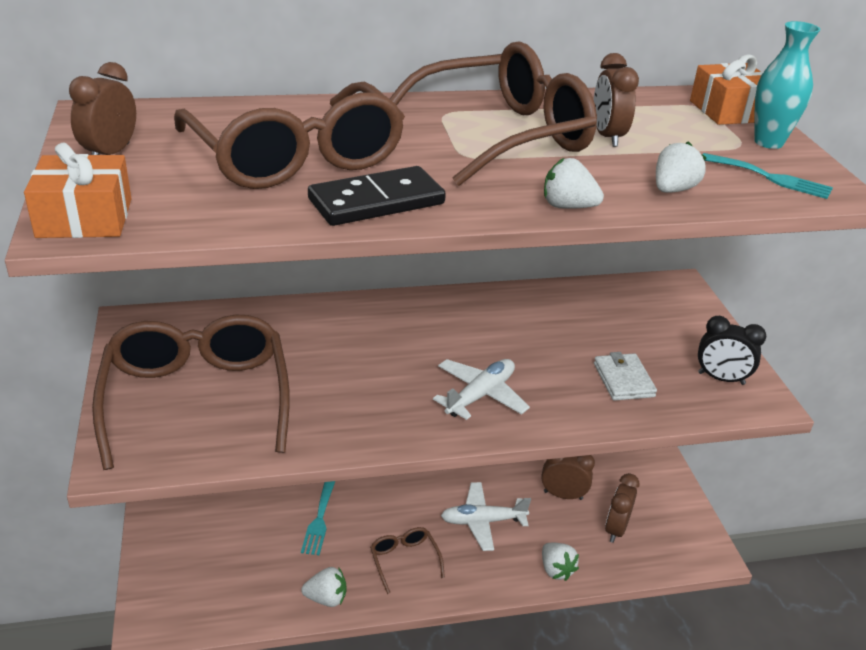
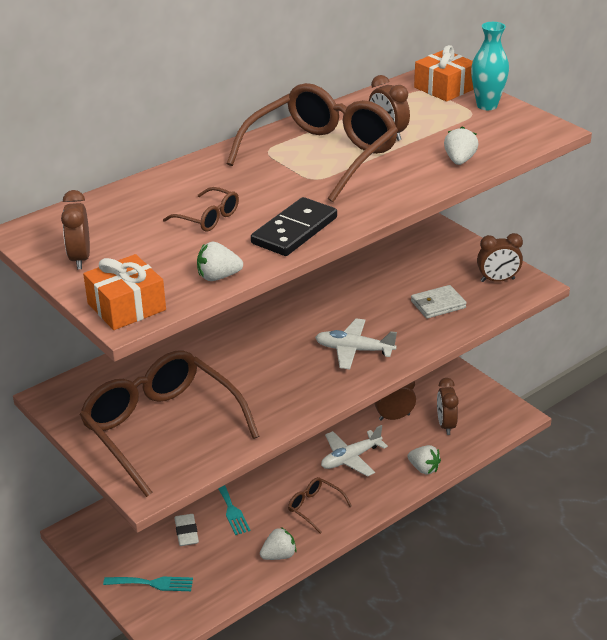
camera: 25 degrees left, 0 degrees up
(256, 527) = (186, 532): none -> white eraser
(295, 157) = (208, 218): brown glasses -> brown glasses, size x0.43
(480, 395) = (354, 350): white plane -> white plane turned 90 degrees counterclockwise
(567, 206) = (410, 194): white strawberry -> white strawberry (218, 277)
(623, 380) = (438, 304): white wallet -> white wallet turned 75 degrees counterclockwise
(721, 378) = (497, 280): black clock -> brown clock
(770, 178) = (507, 132): turquoise fork -> turquoise fork (152, 583)

